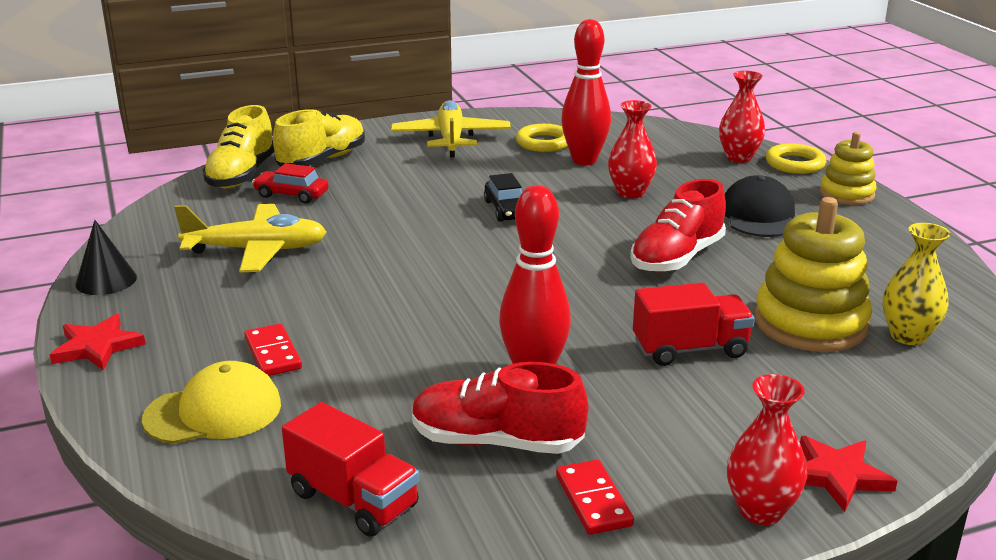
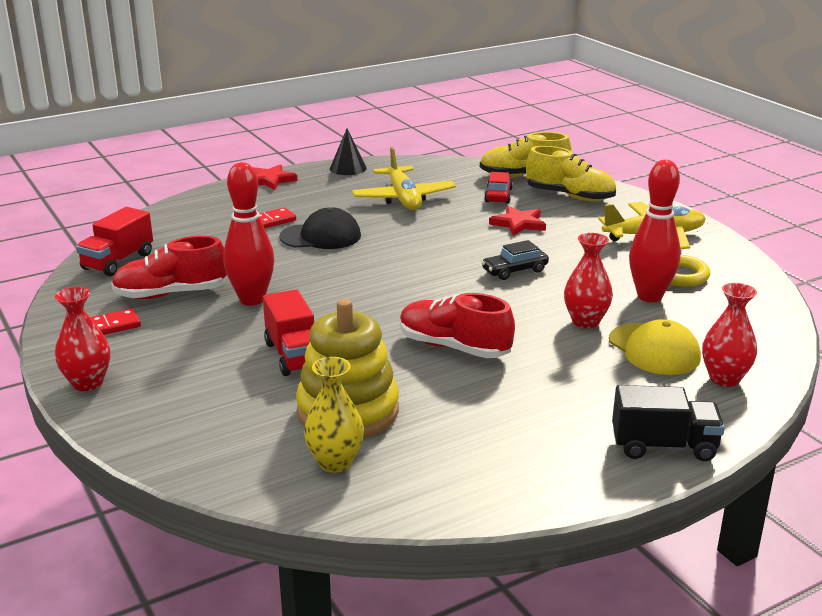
camera: 80 degrees right, 0 degrees up
(213, 412) = (204, 217): yellow cap -> yellow cap (654, 349)
(496, 442) = (171, 294): red shoe -> red shoe turned 105 degrees counterclockwise
(758, 215) = (570, 389): black cap -> black cap (321, 236)
(795, 164) = (734, 414): yellow ring -> none
(837, 475) = (123, 414): red star -> red star (518, 223)
(846, 194) = (663, 446): yellow stacking toy -> black truck

